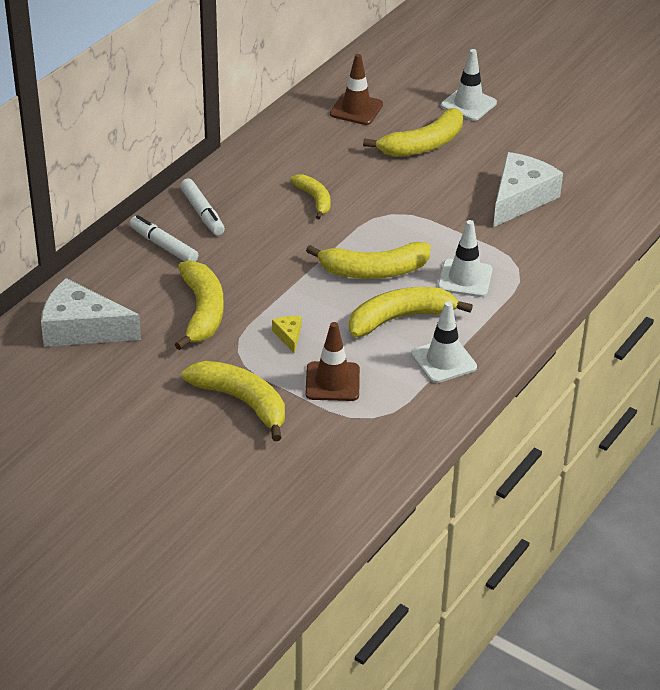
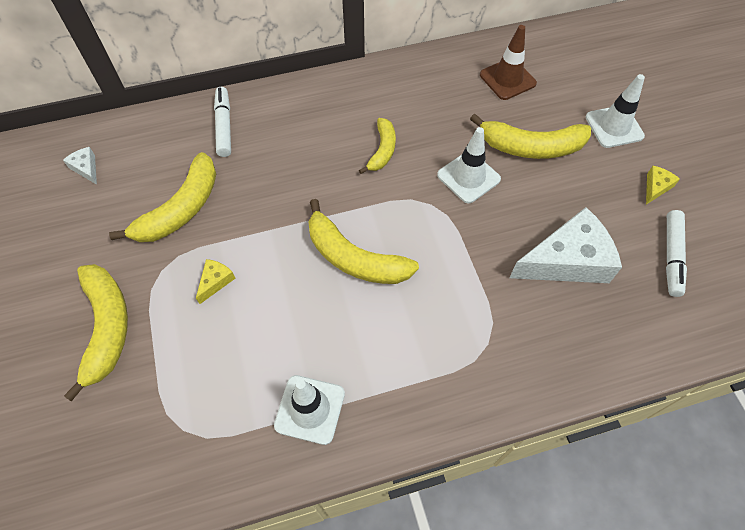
camera: 40 degrees right, 20 degrees up
(82, 329) = (86, 168): white cheese -> white cheese, size x0.43
(202, 213) = (284, 112): white marker -> white marker (672, 256)
(332, 382) = (195, 360): brown traffic cone -> none
(400, 318) = (323, 328): yellow banana -> none
(465, 278) = (425, 322): white traffic cone -> white traffic cone (468, 177)
(534, 128) = (656, 187): none -> yellow cheese

